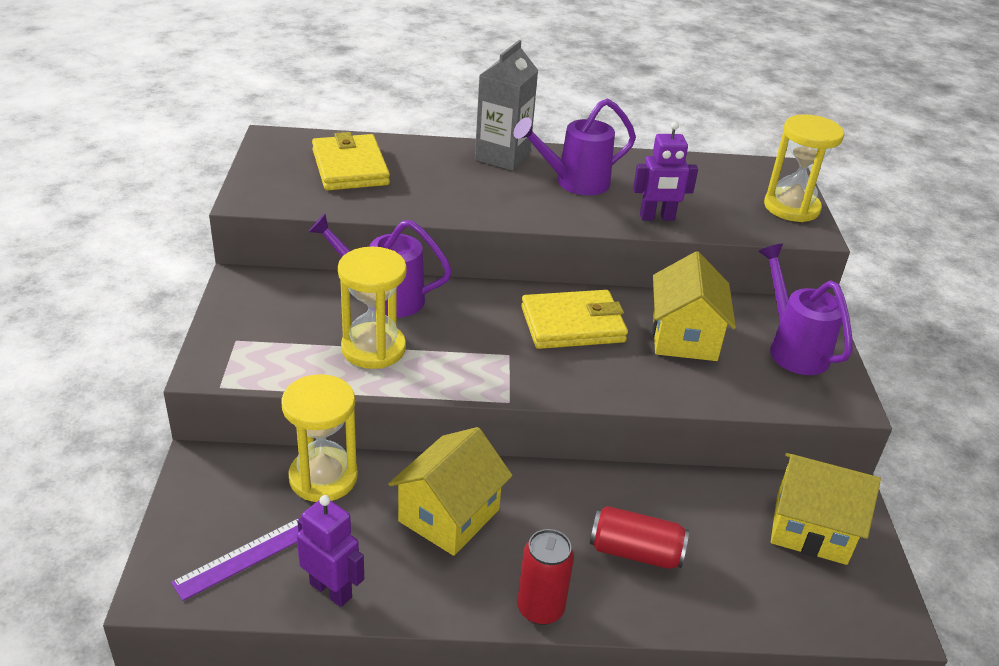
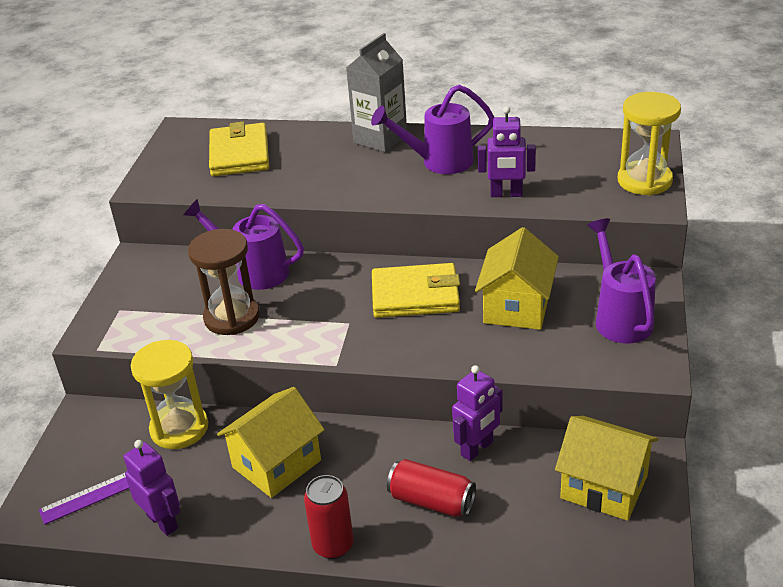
camera: 15 degrees right, 0 degrees up
(373, 349) = (232, 317): yellow hourglass -> brown hourglass
(666, 491) = (477, 449): none -> purple robot

